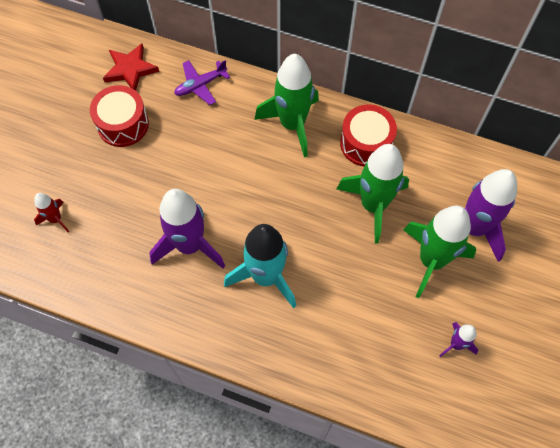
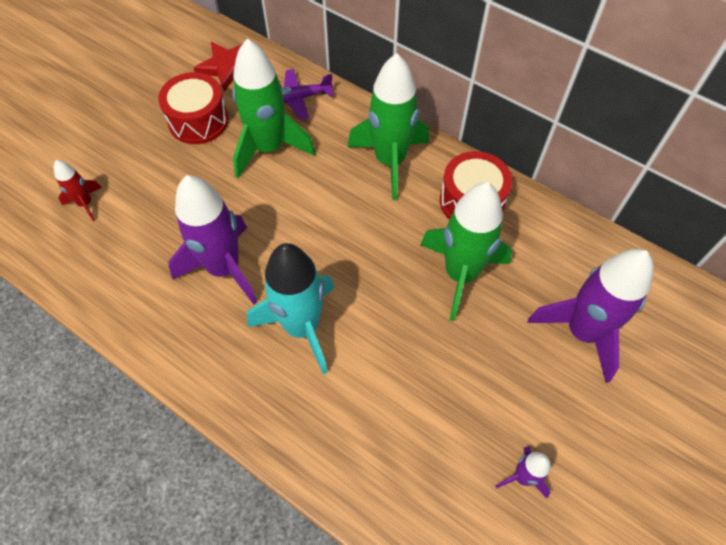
camera: 15 degrees right, 5 degrees down
(431, 260) = (517, 359): green rocket -> green rocket (269, 148)

